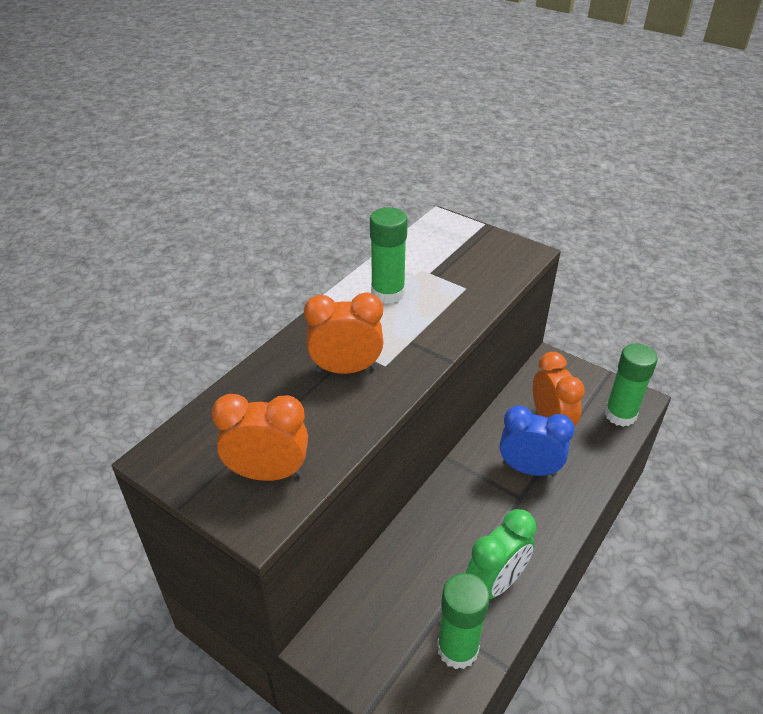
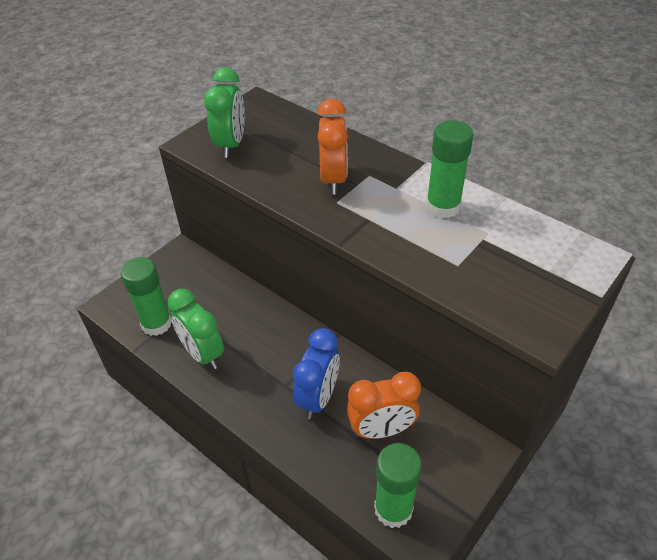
camera: 95 degrees right, 5 degrees up
(268, 473) = (231, 145): orange clock -> green clock

